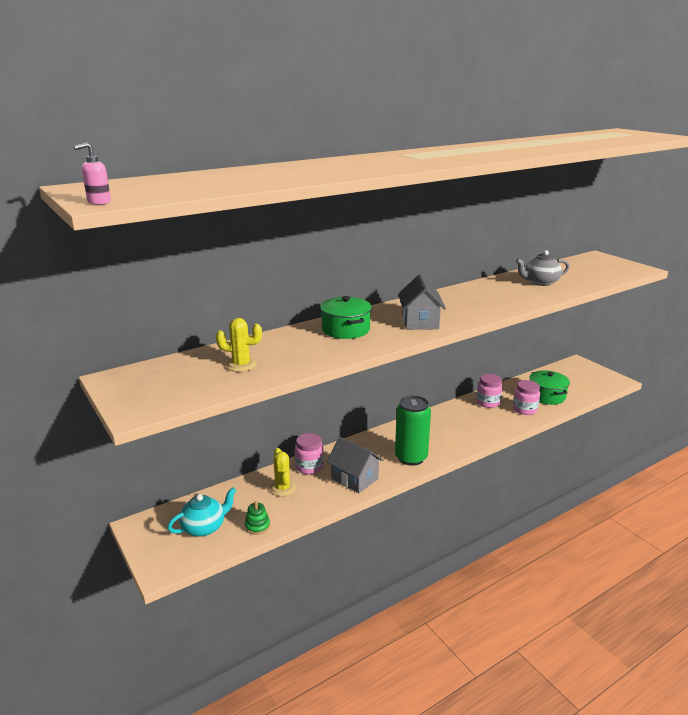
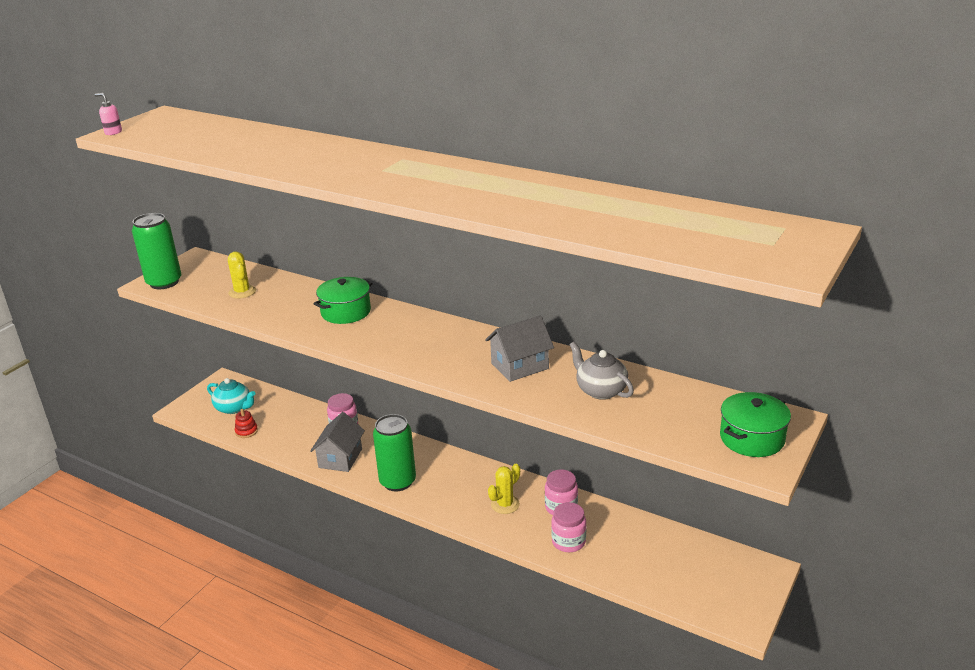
camera: 65 degrees right, 5 degrees up
(149, 403) = (164, 282): none -> green can
(257, 526) = (246, 431): green stacking toy -> red stacking toy
(282, 488) = (303, 425): yellow cactus -> yellow cactus (505, 504)
(420, 322) = (394, 342): grey house -> grey house (520, 366)
(546, 396) = (624, 555): green pot -> green pot (752, 438)

